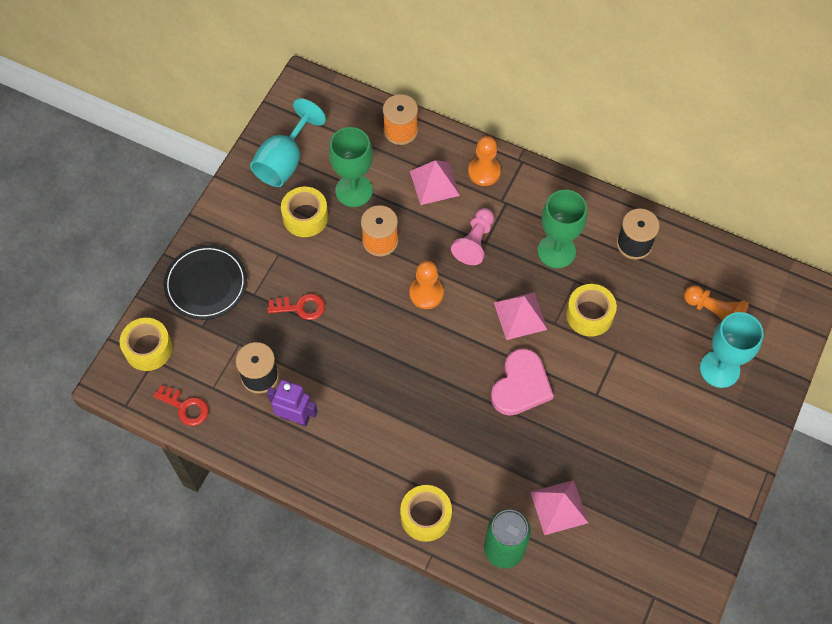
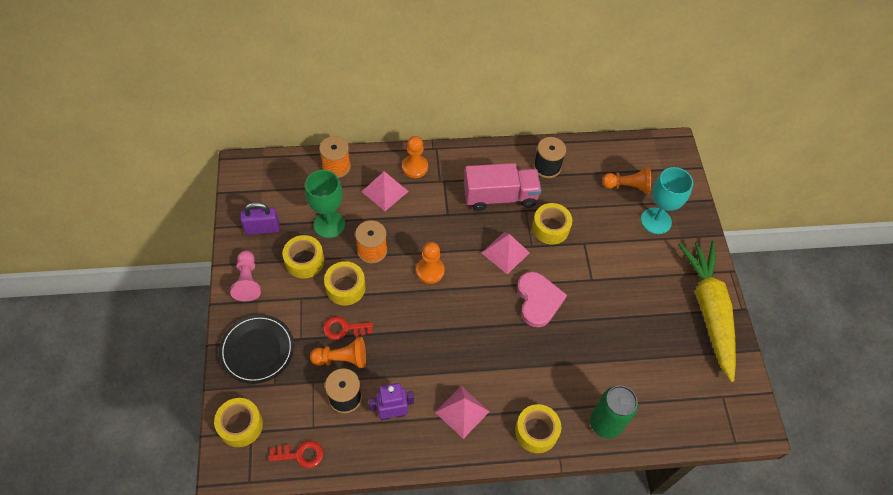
camera: 35 degrees left, 5 degrees down
(280, 336) = (342, 359): none -> orange pawn
(284, 161) = (262, 228): turquoise goblet -> purple padlock
(301, 307) = (344, 328): red key -> red key turned 150 degrees counterclockwise
(329, 266) = (345, 287): none -> yellow tape
(474, 242) = (440, 218): pink pawn -> pink pawn (247, 281)
(556, 251) = (500, 197): green goblet -> pink truck
(559, 507) = (621, 371): pink pyramid -> pink pyramid (462, 411)
(707, 499) = (708, 310): none -> yellow carrot

